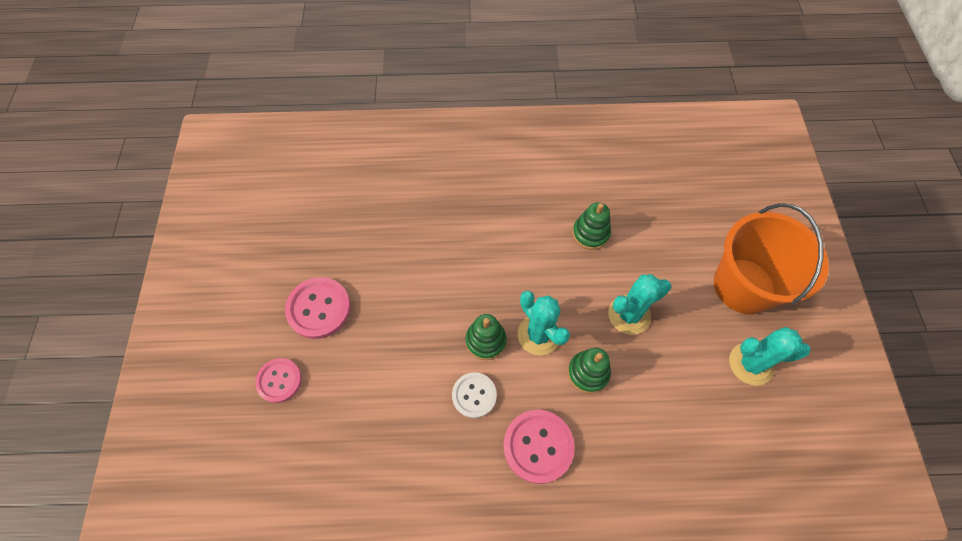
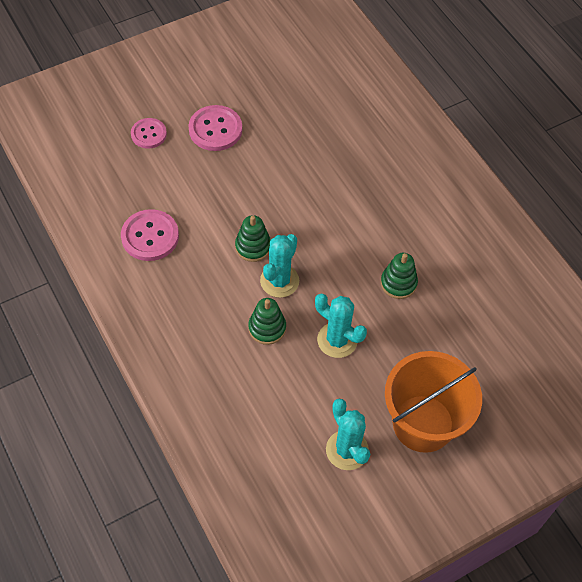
camera: 60 degrees right, 5 degrees down
(474, 395) = (204, 257): white button -> none
(538, 446) = (188, 315): pink button -> pink button (150, 236)

